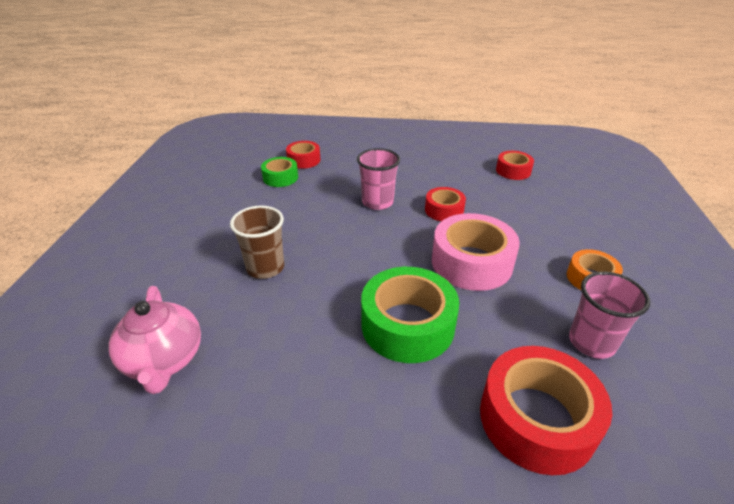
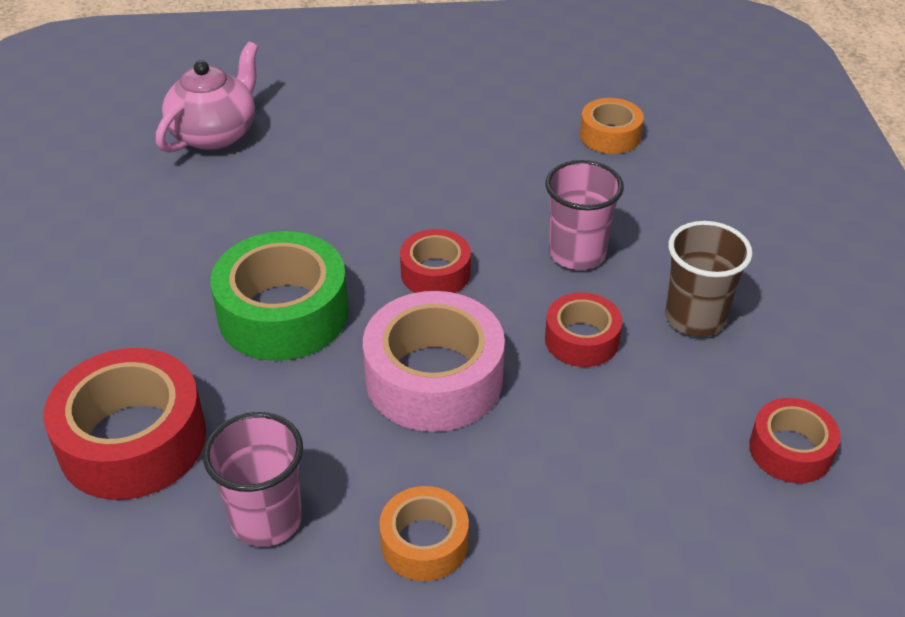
camera: 80 degrees right, 5 degrees up
(164, 360) = (215, 134): pink teapot -> pink teapot turned 150 degrees clockwise
(265, 268) = (376, 169): brown cup -> brown cup (695, 318)
(280, 177) = (610, 135): green tape -> orange tape
(303, 160) = (681, 149): red tape -> red tape (435, 273)

